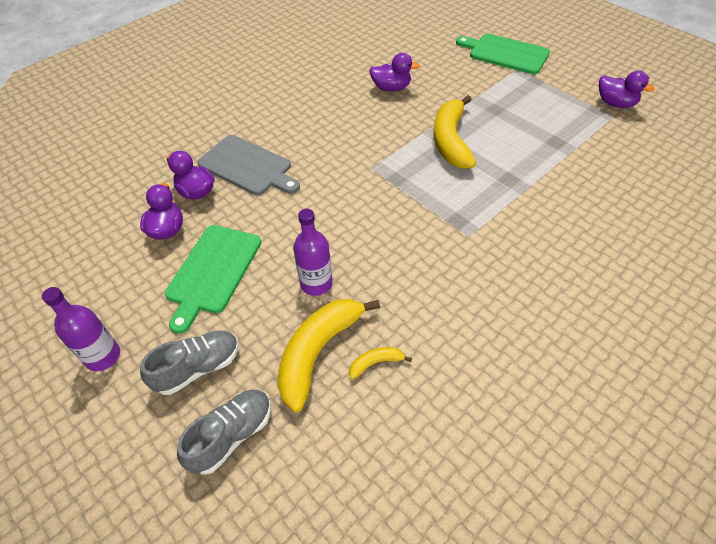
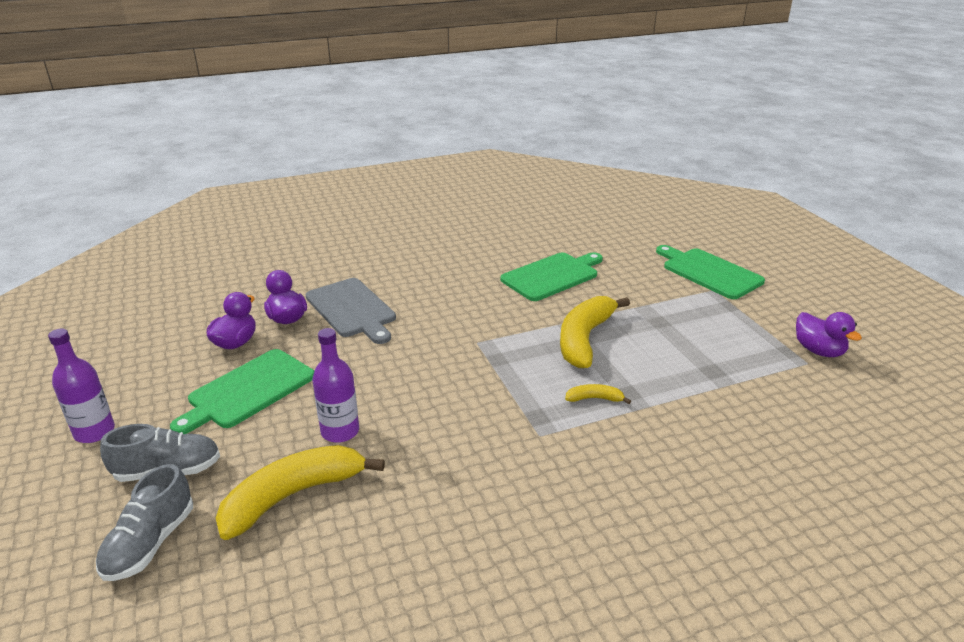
camera: 20 degrees right, 20 degrees down
(232, 435) = (150, 543): grey shoe -> grey shoe turned 135 degrees clockwise
(375, 363) = (344, 526): yellow banana -> yellow banana (594, 398)
(391, 88) = (552, 276): purple duck -> green cutting board

